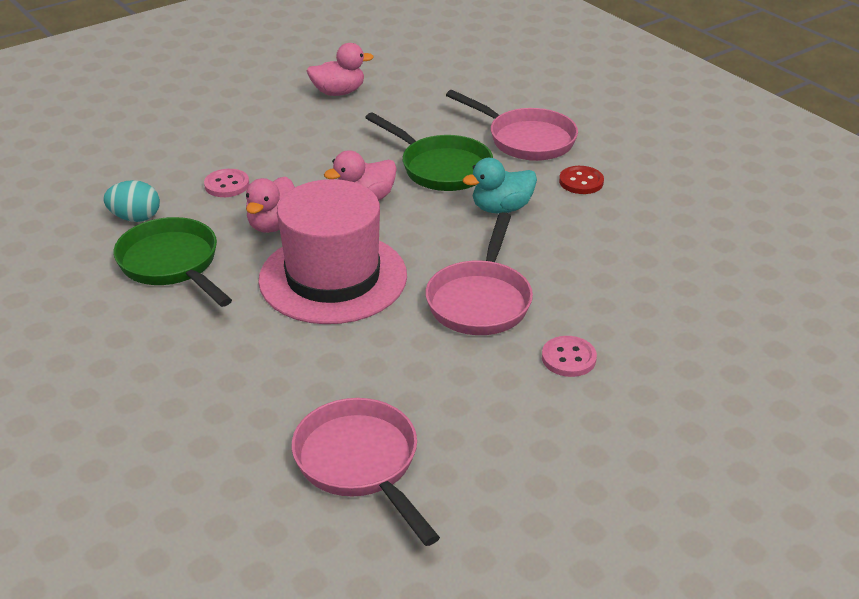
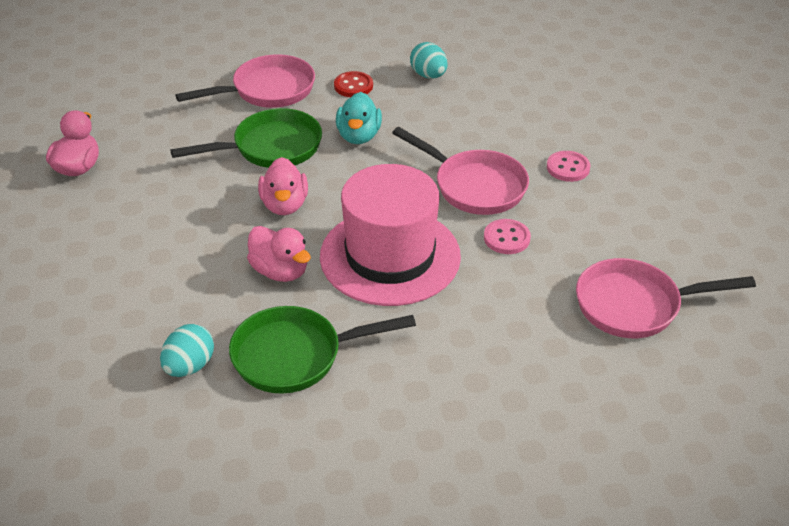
camera: 65 degrees left, 5 degrees up
(227, 185) = (183, 286): pink button -> pink button (506, 238)
(647, 220) = (428, 75): none -> turquoise egg

